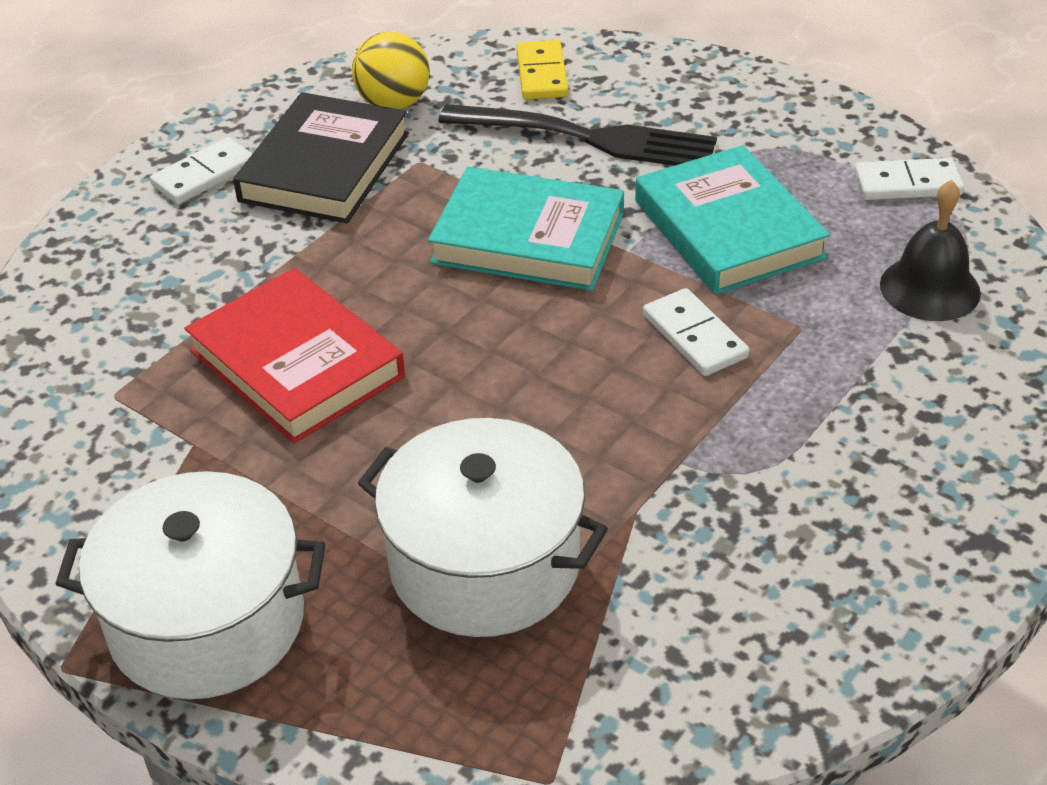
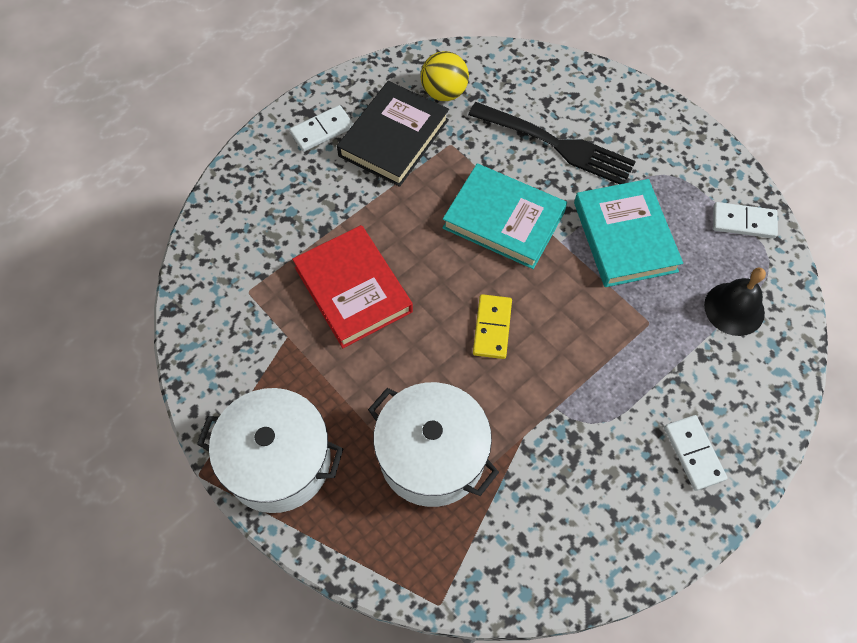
camera: 10 degrees right, 20 degrees up
(542, 74) = (539, 84): yellow domino -> yellow domino (492, 328)
(695, 336) = (585, 316): white domino -> white domino (694, 453)

